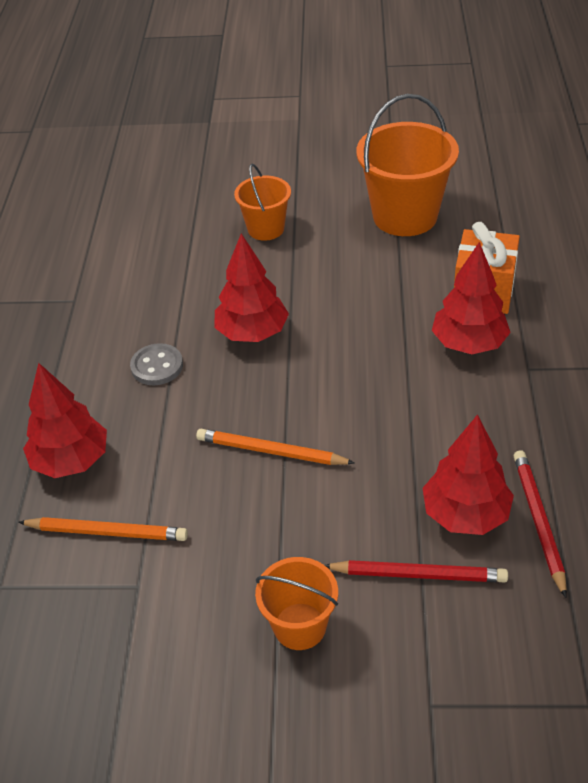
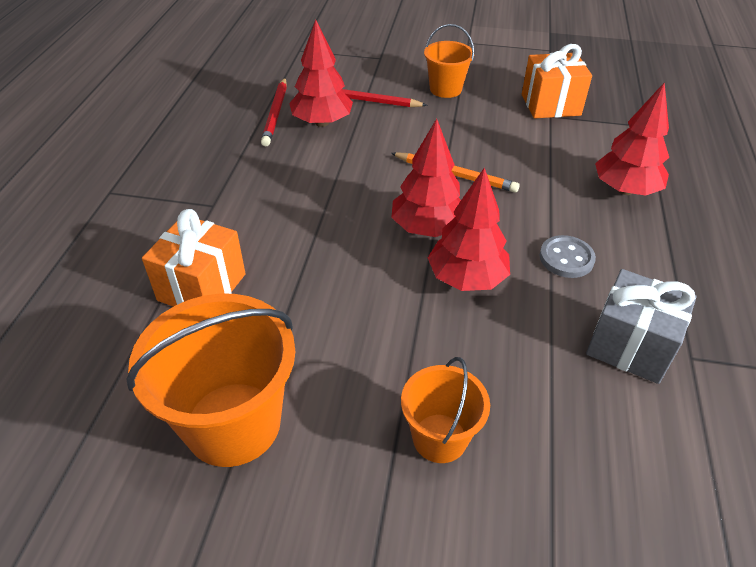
camera: 175 degrees left, 0 degrees up
(107, 532) = (579, 143): orange pencil -> none
(120, 301) = (630, 346): none -> grey gift
(133, 613) = (550, 105): none -> orange gift
(469, 343) = (251, 234): red tree -> red tree (427, 228)

